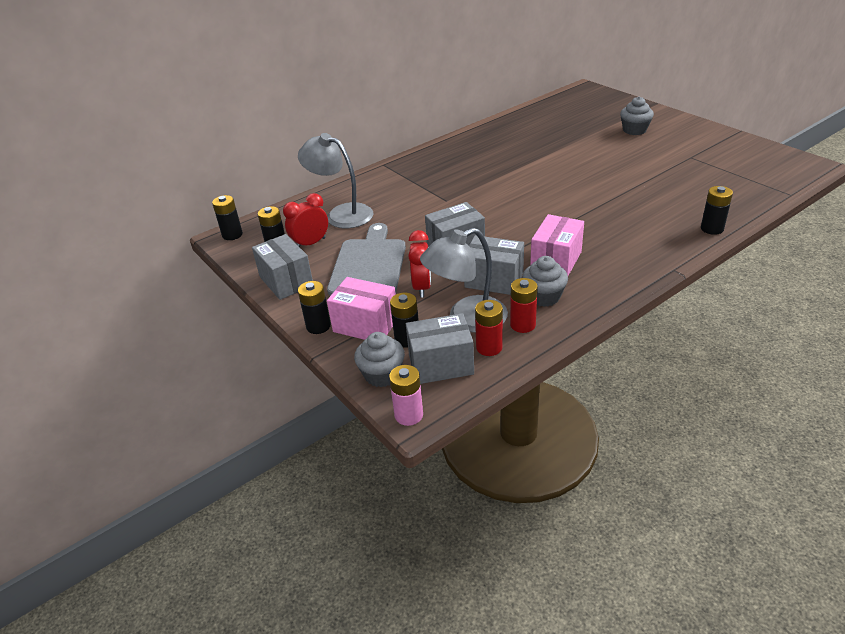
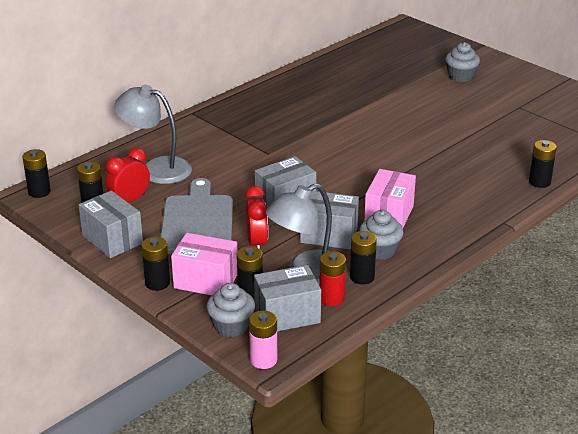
camera: 10 degrees left, 5 degrees down
(522, 325) = (362, 277): red battery -> black battery

